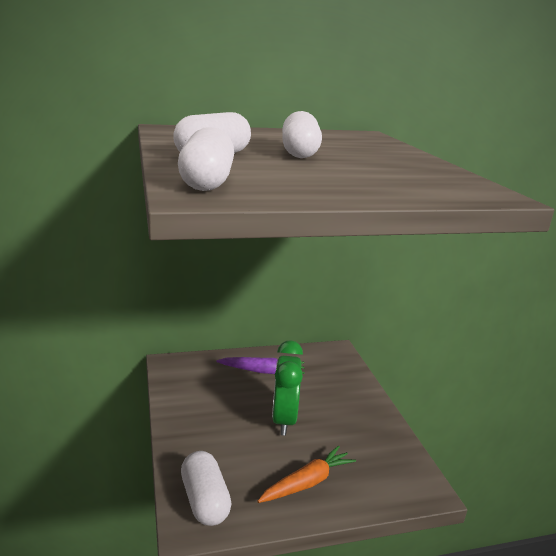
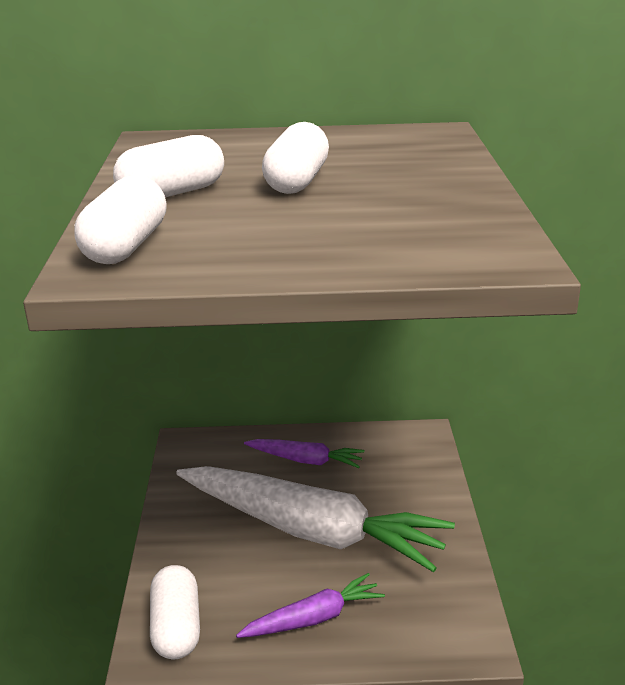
camera: 15 degrees right, 5 degrees up
(284, 419) = (312, 531): green clock -> white carrot
(307, 482) = (314, 618): orange carrot -> purple carrot

